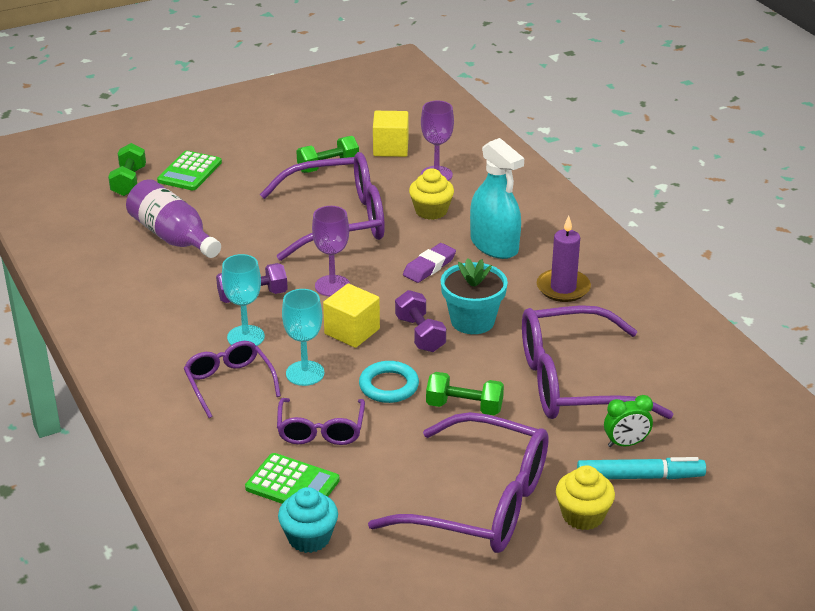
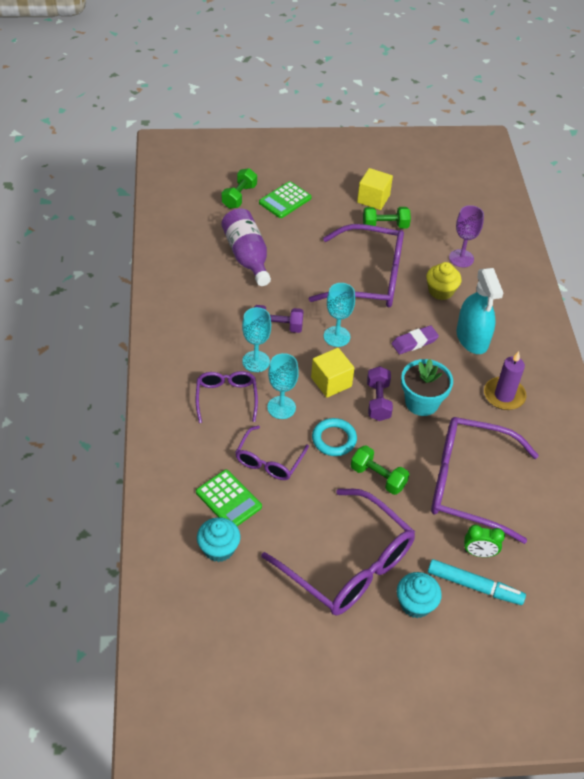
camera: 20 degrees right, 15 degrees up
(332, 286) = (336, 336): purple goblet -> turquoise goblet
(390, 148) = (439, 222): yellow cube -> yellow cube (373, 199)
(583, 515) = (415, 604): yellow cupcake -> turquoise cupcake

